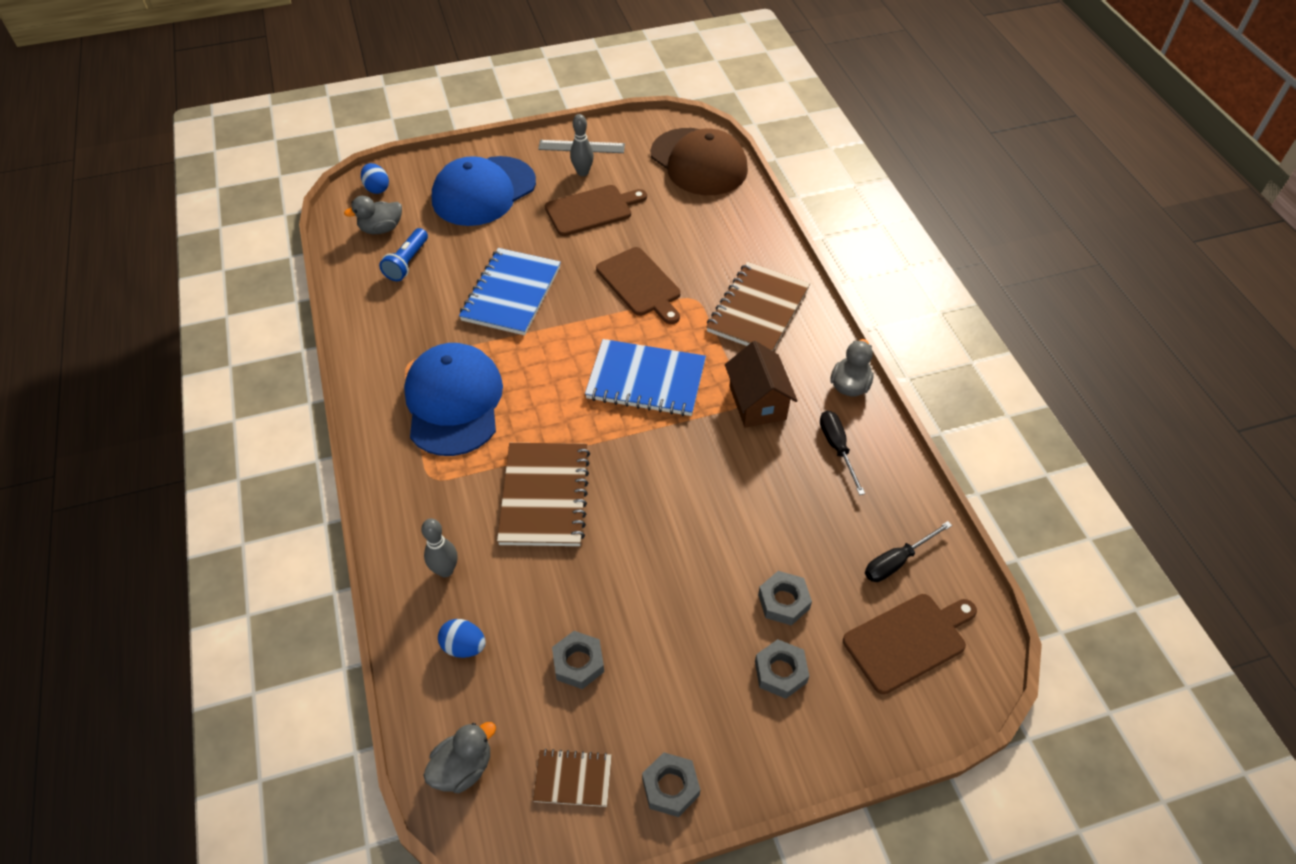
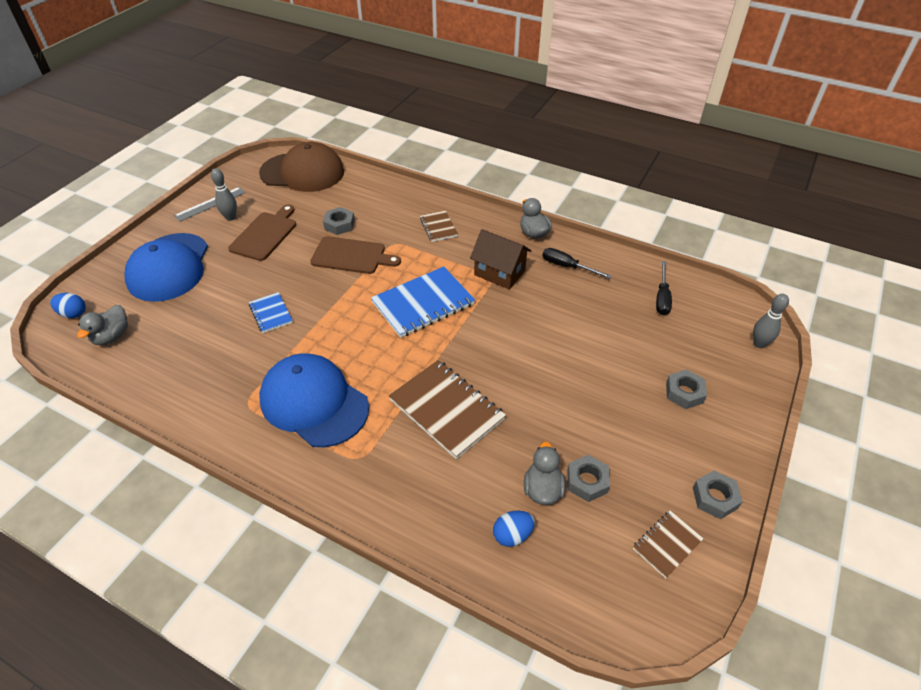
camera: 45 degrees left, 5 degrees down
(407, 262) = (163, 344): blue flashlight -> none
(445, 570) = (441, 503): grey bowling pin -> grey bowling pin (759, 344)
(463, 767) = (605, 603): grey duck -> grey duck (542, 489)
(511, 294) = (271, 313): blue notebook -> blue notebook, size x0.52
(758, 310) = (438, 227): brown notebook -> brown notebook, size x0.52
(783, 601) = (640, 358): grey nut -> grey nut (339, 224)
(908, 640) = (714, 329): brown cutting board -> none

